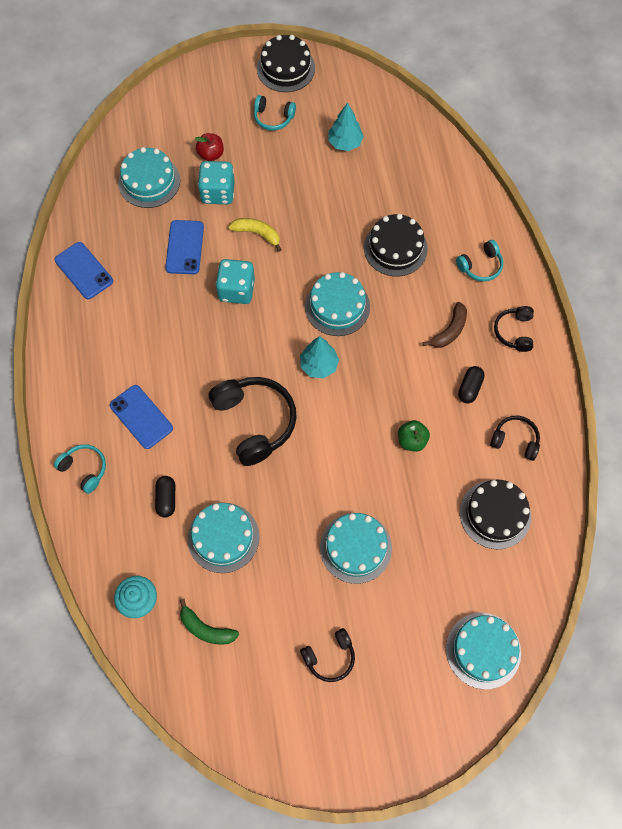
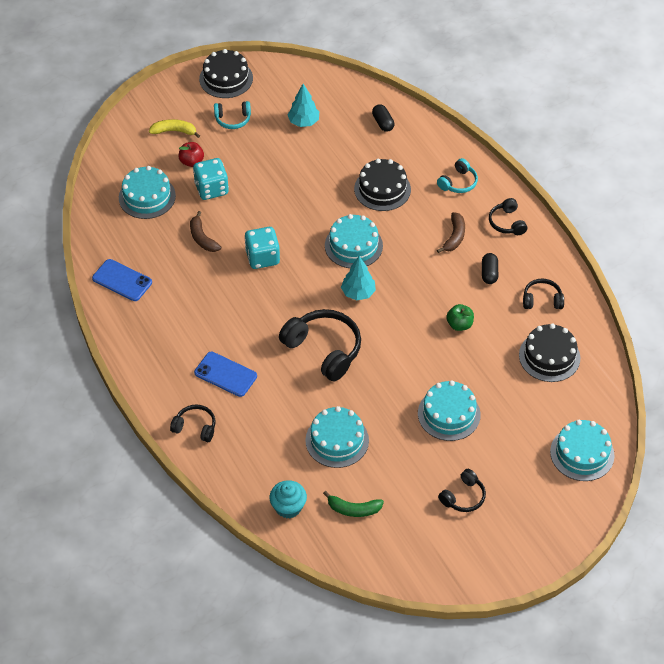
camera: 20 degrees left, 15 degrees down
(84, 469) = (195, 427): turquoise headphones -> black headphones
(166, 499) = (276, 427): black capsule -> black capsule (383, 123)
(185, 247) = (202, 238): blue phone -> brown banana
(257, 234) = (260, 210): yellow banana -> yellow banana (174, 131)

